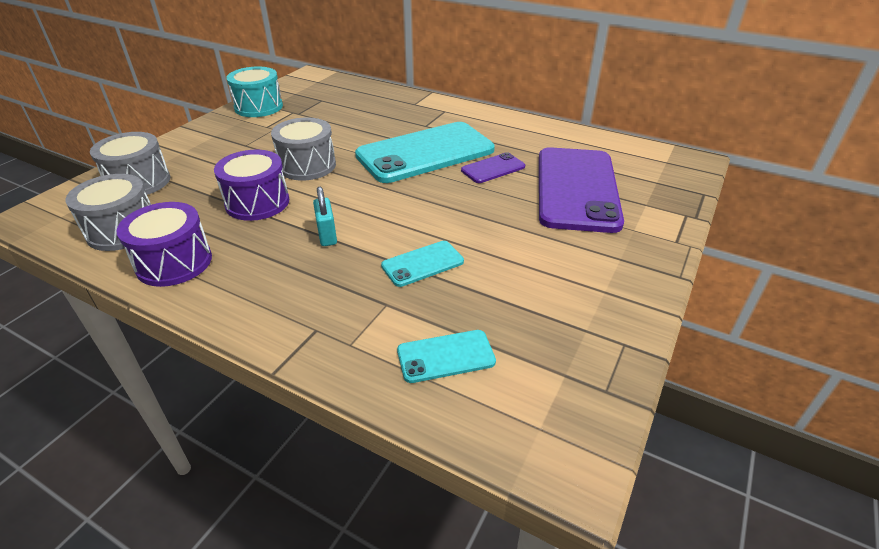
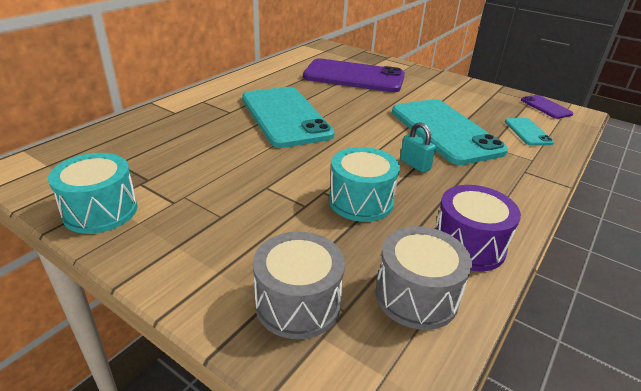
camera: 85 degrees left, 5 degrees down
(257, 202) = (361, 201): purple drum -> turquoise drum
(307, 166) = (291, 173): grey drum -> none
(327, 235) = (415, 165): turquoise padlock -> turquoise padlock turned 60 degrees clockwise
(422, 264) = (445, 131): turquoise phone -> turquoise phone, size x2.23
(493, 168) = (320, 96): purple phone -> purple phone (546, 107)

